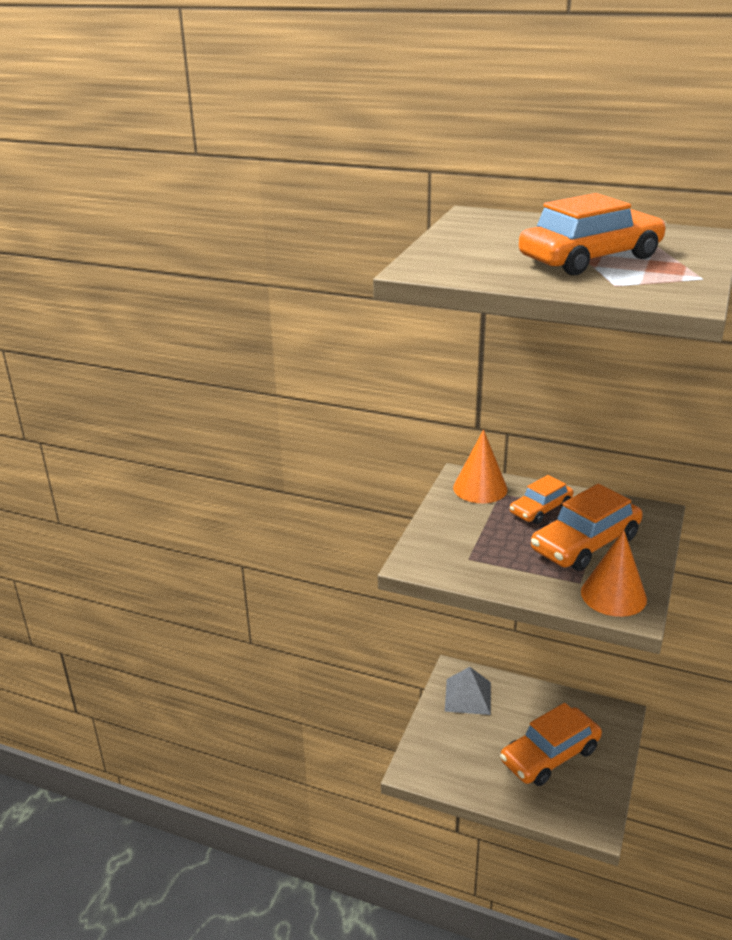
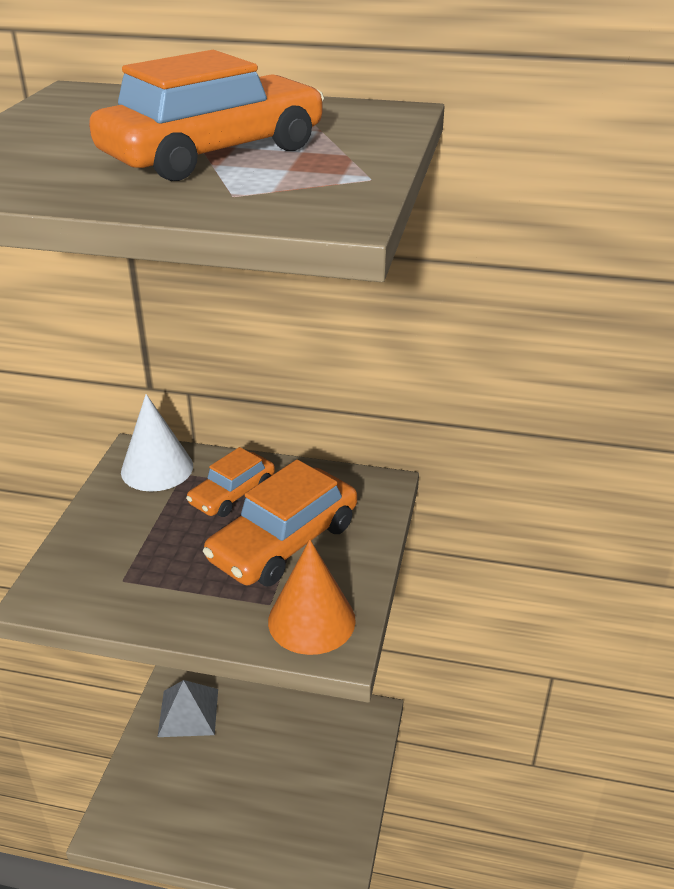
camera: 10 degrees left, 5 degrees up
(480, 488) = (157, 468): orange cone -> white cone
(550, 755) = (284, 783): orange car -> none

